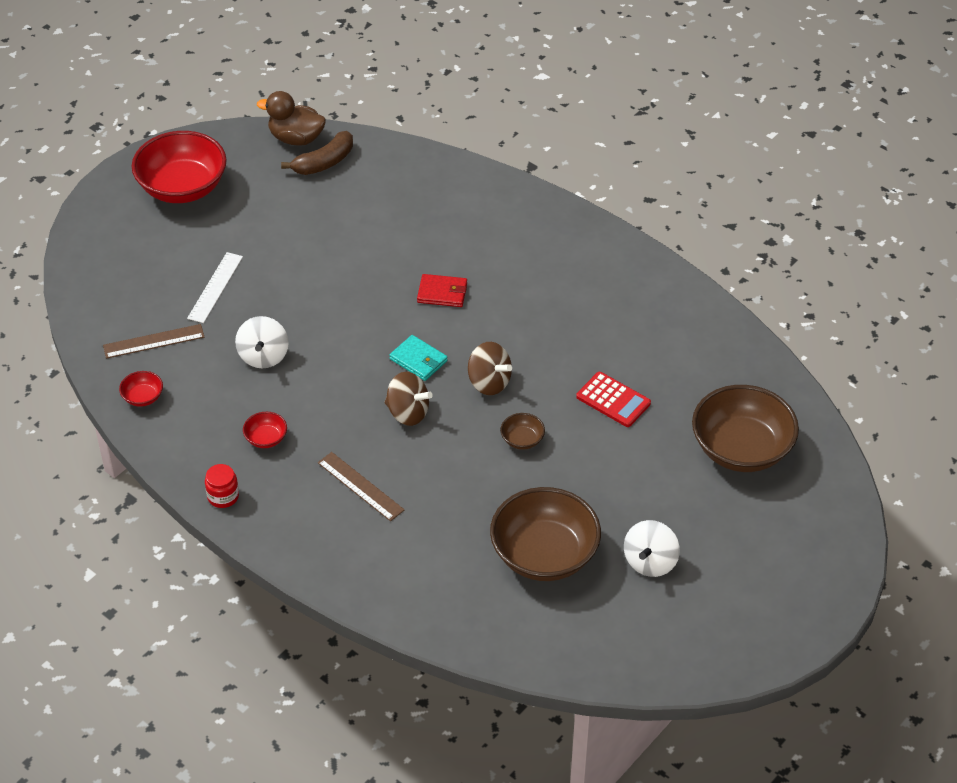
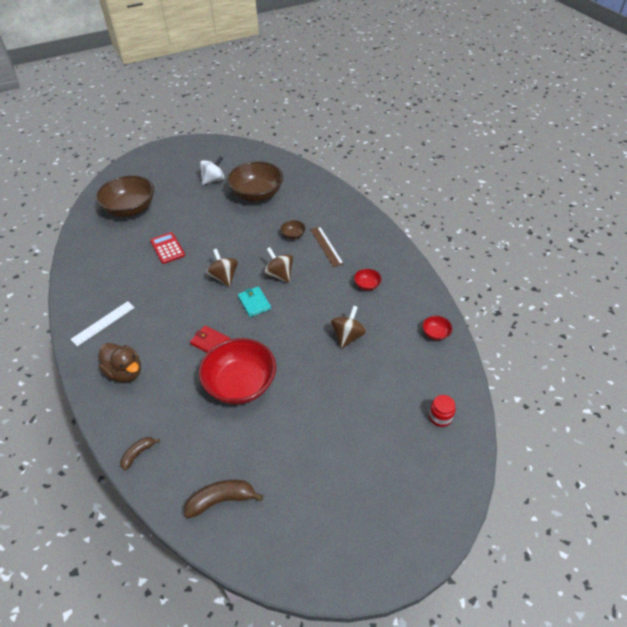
camera: 155 degrees left, 0 degrees up
(153, 341) = (418, 372): brown ruler -> none
(182, 188) = (355, 520): red bowl -> red bowl (240, 384)
(215, 287) = (361, 402): white ruler -> white ruler (103, 323)
(223, 496) = (402, 262): red jar -> red jar (440, 417)
(263, 356) = (348, 336): white spinning top -> brown spinning top
(296, 138) = (230, 543): brown duck -> brown duck (125, 372)
(438, 169) = (138, 453): none -> brown banana
(522, 440) = (229, 243): brown bowl -> brown bowl (293, 235)

